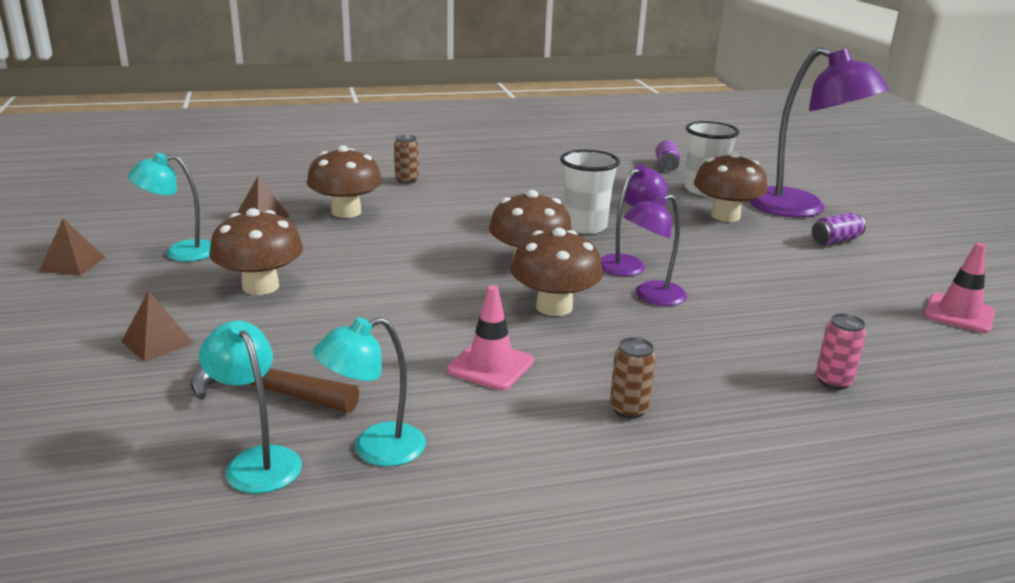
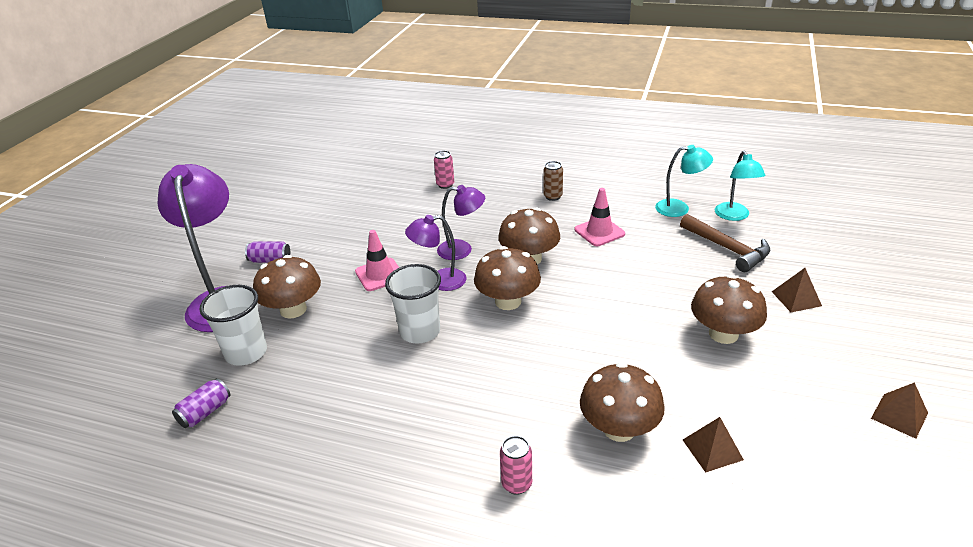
camera: 145 degrees left, 10 degrees up
(180, 252) = (797, 404): turquoise lamp -> none
(406, 180) = (516, 484): brown can -> pink can
(959, 314) = (319, 196): pink traffic cone -> pink traffic cone (380, 275)

